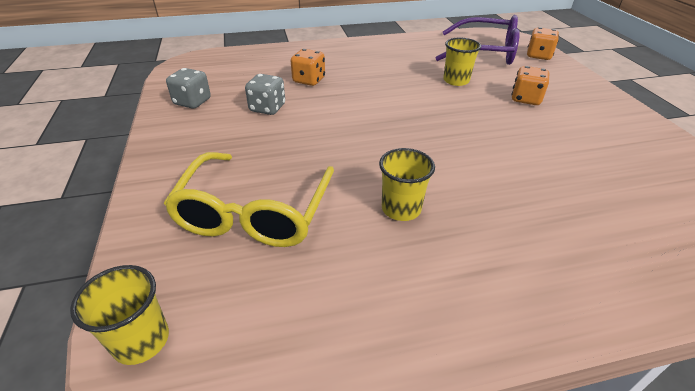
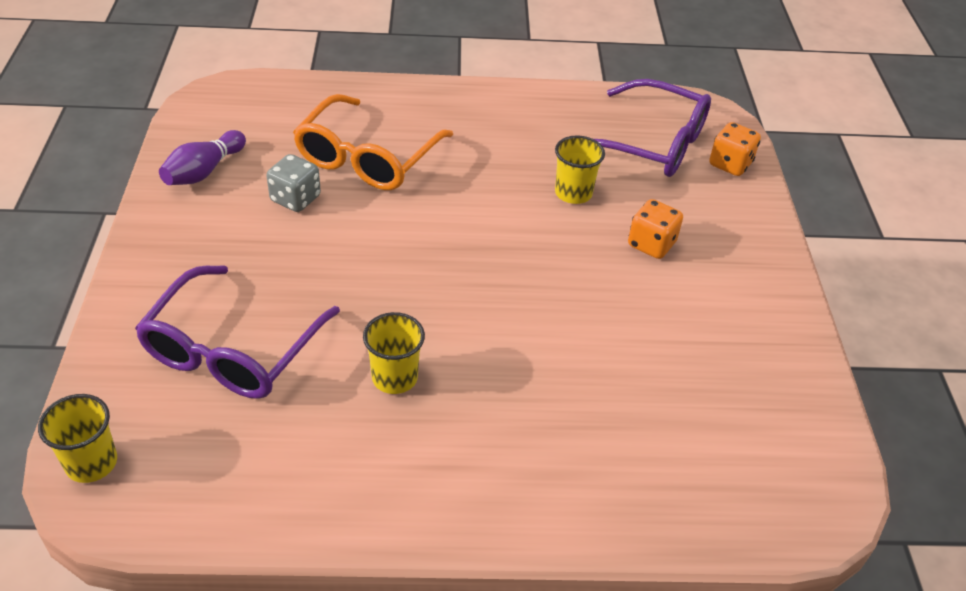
camera: 10 degrees right, 5 degrees up
(192, 102) = (204, 171): grey dice -> purple bowling pin
(255, 212) = (233, 349): yellow glasses -> purple glasses
(309, 80) = (367, 157): orange dice -> orange glasses

